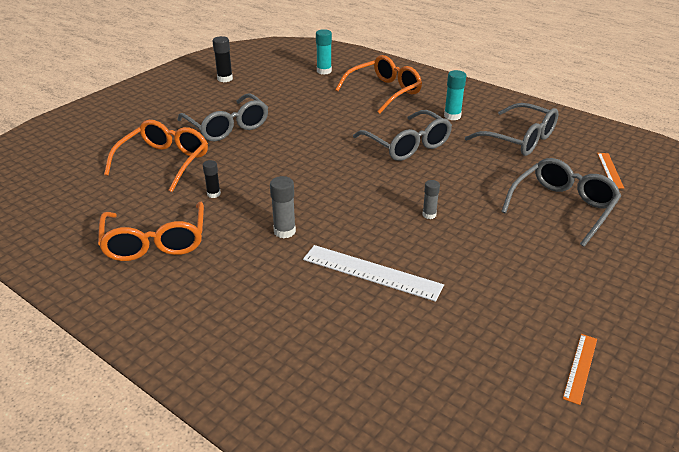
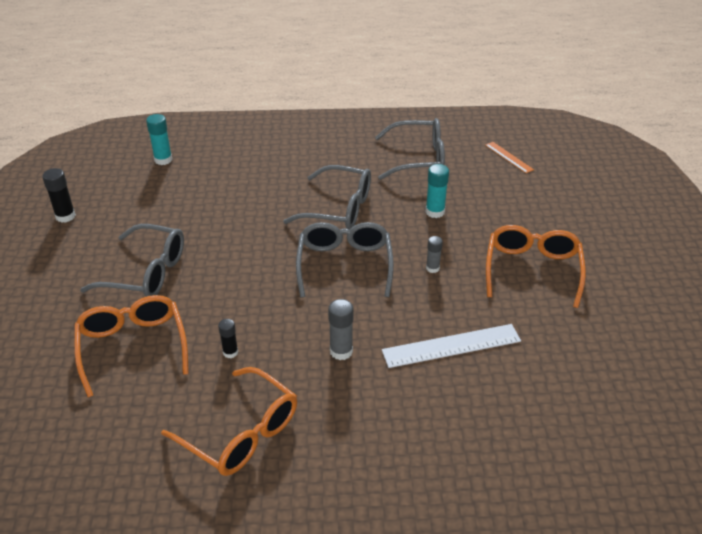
camera: 40 degrees left, 5 degrees up
(384, 92) = (252, 159): orange glasses -> orange glasses (532, 270)
(452, 116) = (341, 159): turquoise glue stick -> turquoise glue stick (435, 212)
(563, 207) = (513, 208): grey glasses -> grey glasses (344, 264)
(580, 368) = (652, 333): orange ruler -> none

